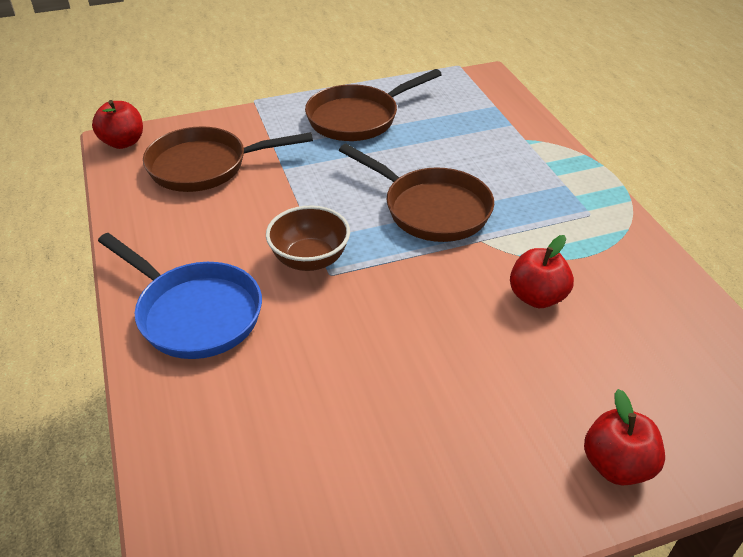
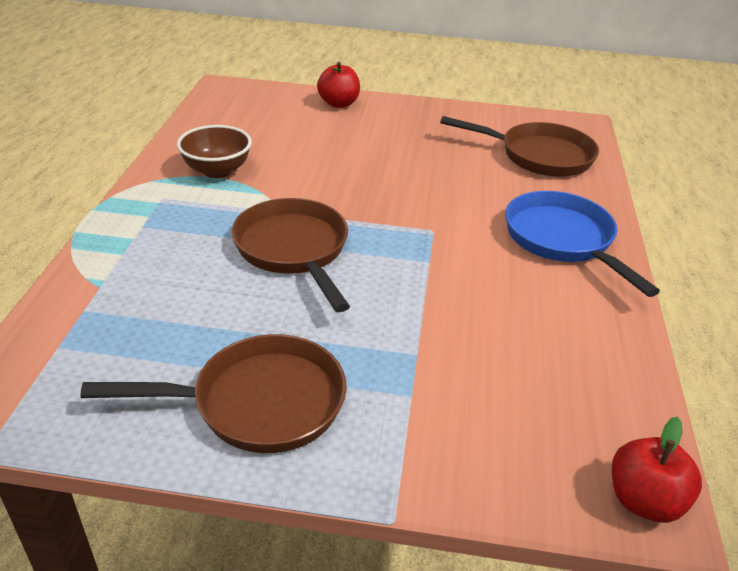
camera: 155 degrees left, 5 degrees down
(205, 166) = (519, 398): brown pan -> brown pan (539, 156)
(310, 259) = (443, 247): brown bowl -> brown bowl (217, 170)
(537, 297) = (286, 167): red apple -> none

